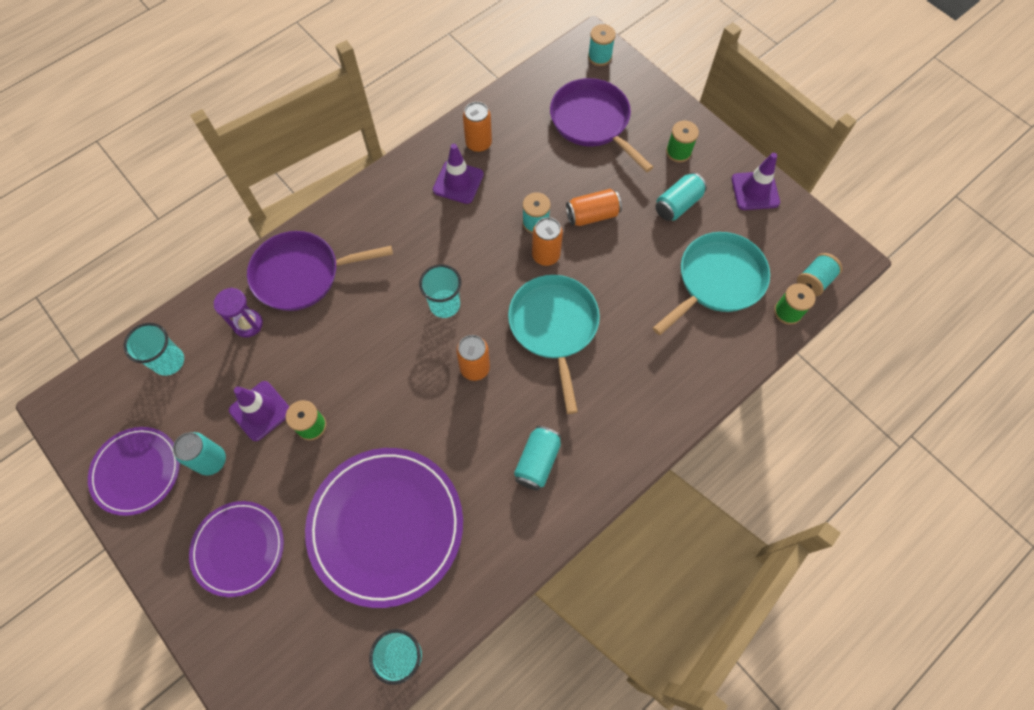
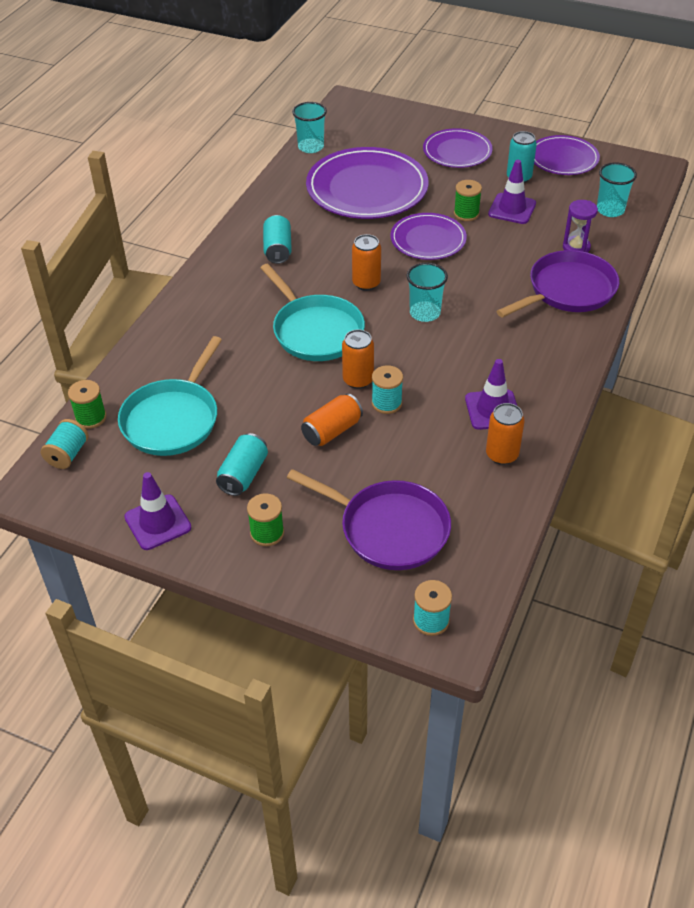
camera: 155 degrees right, 20 degrees down
(377, 403) = (428, 240): none -> purple plate

